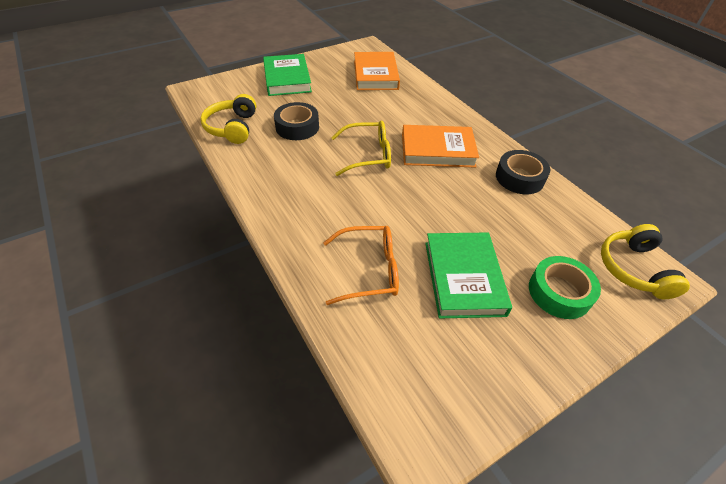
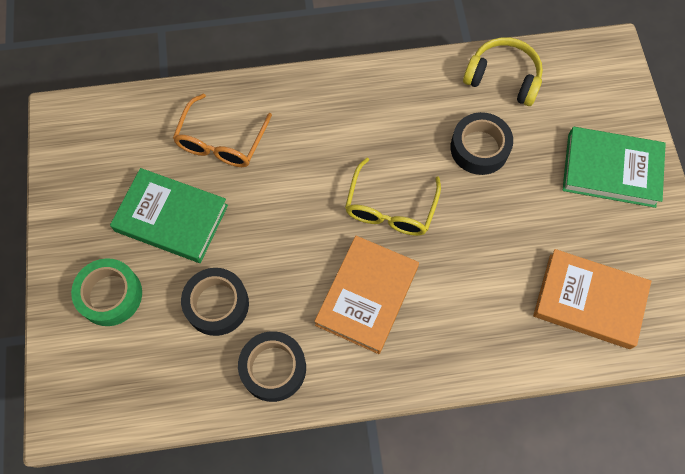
camera: 115 degrees right, 20 degrees up
(506, 220) = (217, 304): none -> black tape
(634, 269) = (92, 394): yellow headphones -> none

